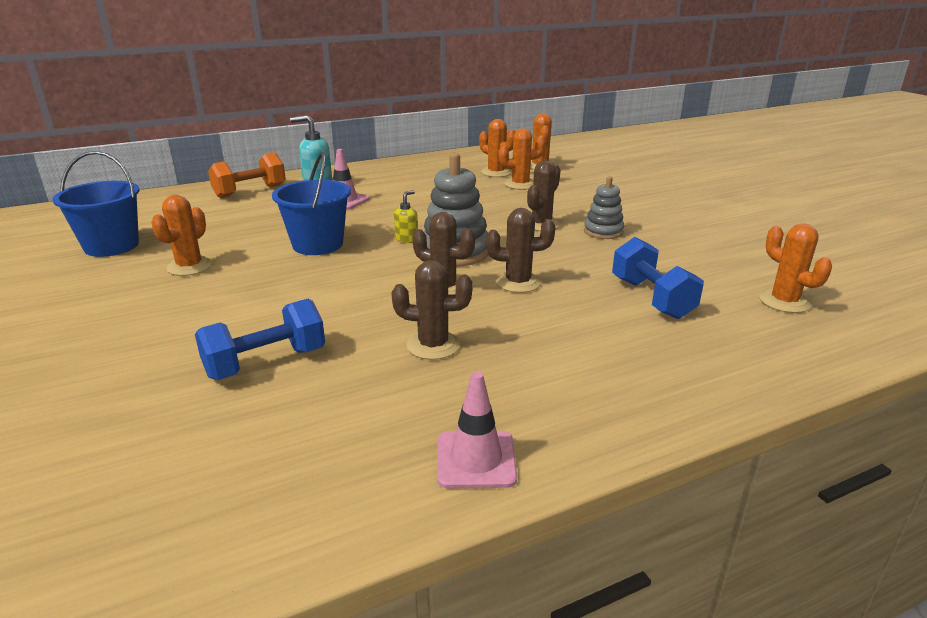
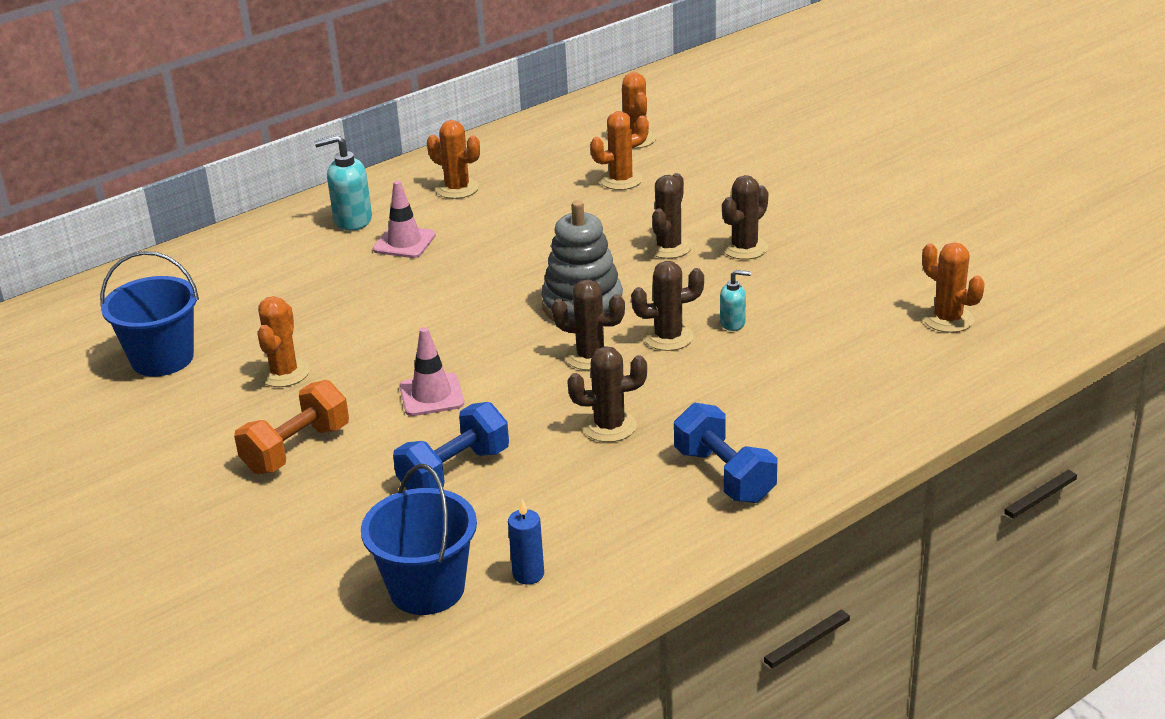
camera: 10 degrees left, 5 degrees up
(250, 191) = (267, 244): orange dumbbell -> orange dumbbell (296, 449)
(266, 486) = (528, 574): none -> blue candle
(317, 244) = (414, 318): blue bucket -> blue bucket (427, 589)
(407, 239) = (517, 294): yellow soap dispenser -> none
(476, 459) = (692, 525): pink traffic cone -> pink traffic cone (431, 395)
(496, 172) = (581, 161): orange cactus -> orange cactus (457, 189)
(579, 280) = (733, 323): none -> turquoise soap dispenser
(603, 231) = (744, 248): grey stacking toy -> brown cactus
(651, 298) = (813, 336): blue dumbbell -> blue dumbbell (724, 475)

